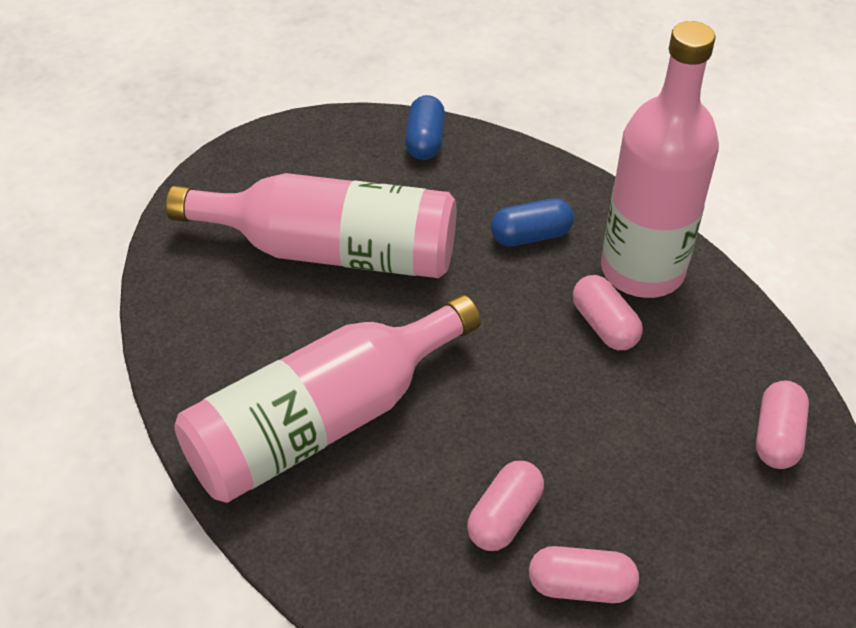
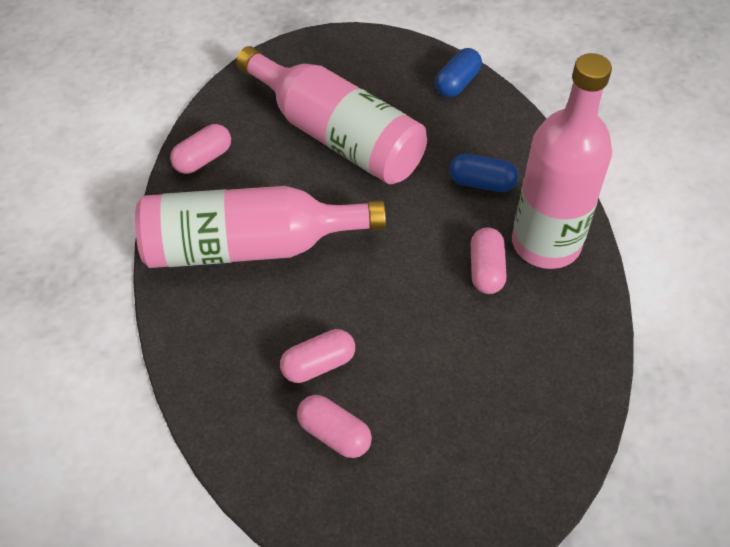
camera: 30 degrees right, 5 degrees up
(777, 437) = (552, 407): pink capsule -> pink capsule (203, 159)

